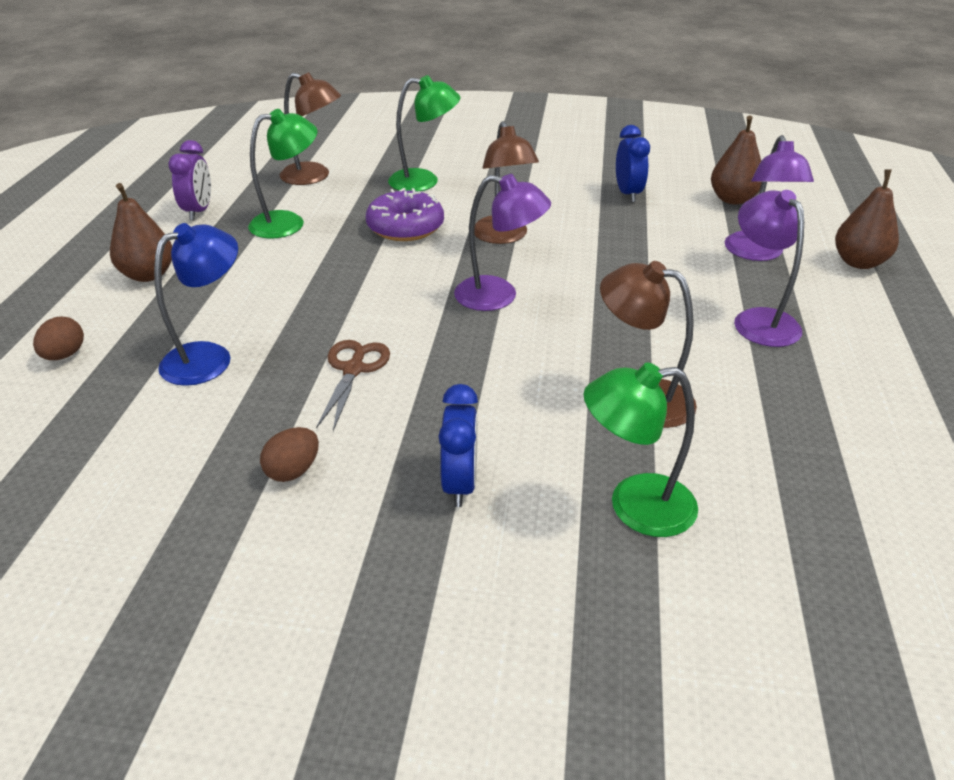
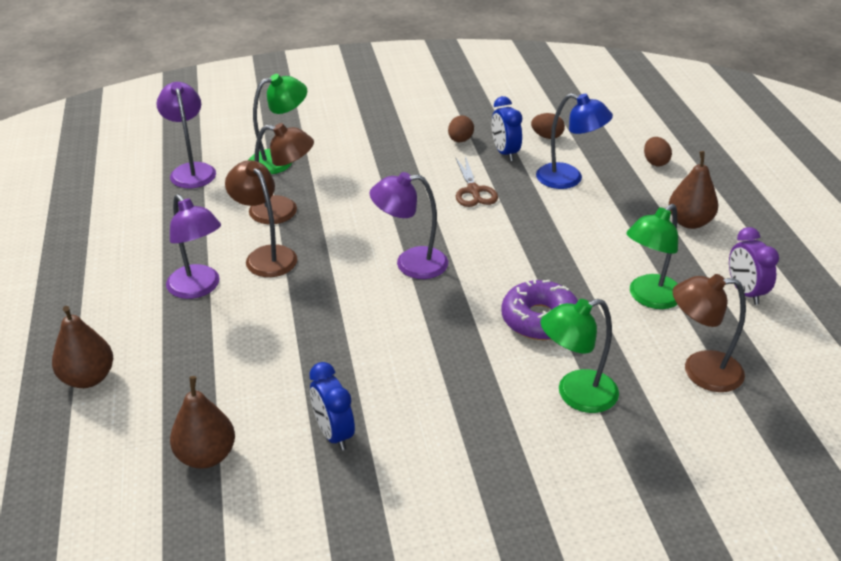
camera: 160 degrees right, 0 degrees up
(148, 441) = (547, 136): none -> brown egg
(209, 357) = (568, 179): blue lamp -> blue lamp turned 90 degrees counterclockwise
(460, 483) = (372, 152): blue clock -> blue clock (505, 153)
(503, 237) = (441, 329): brown lamp -> brown lamp (266, 255)
(756, 253) = (190, 366): purple lamp -> purple lamp (191, 170)

